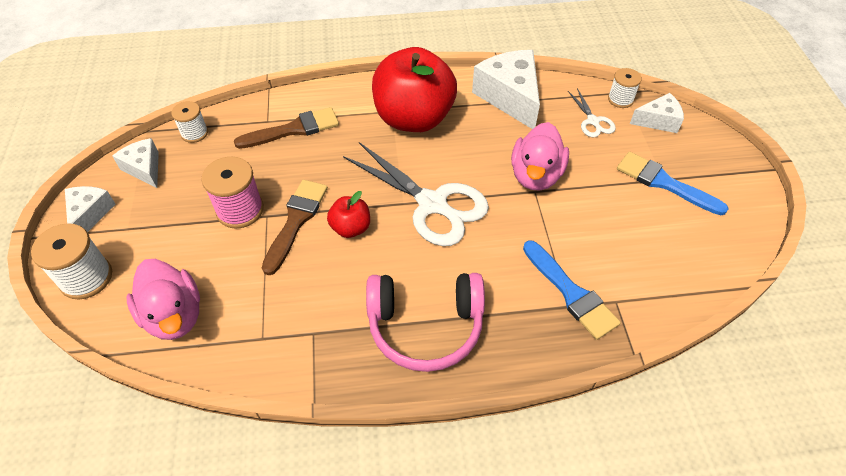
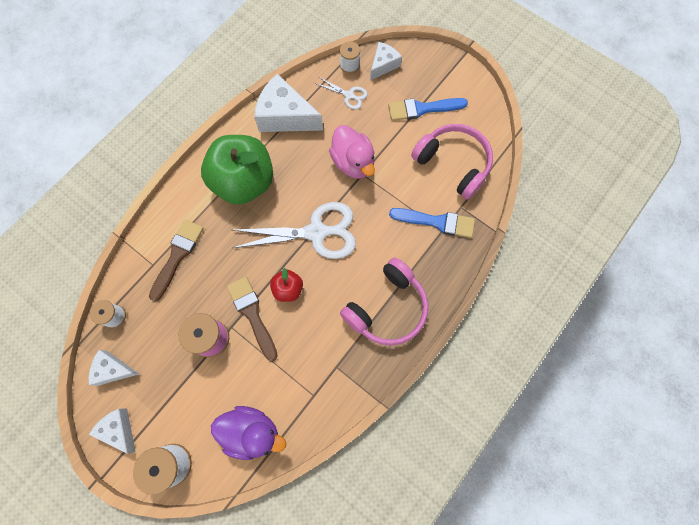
camera: 45 degrees left, 20 degrees up
(174, 315) = (251, 432): pink duck -> purple duck
(414, 118) = (244, 182): red apple -> green apple
(650, 255) = (453, 164): none -> pink headphones

